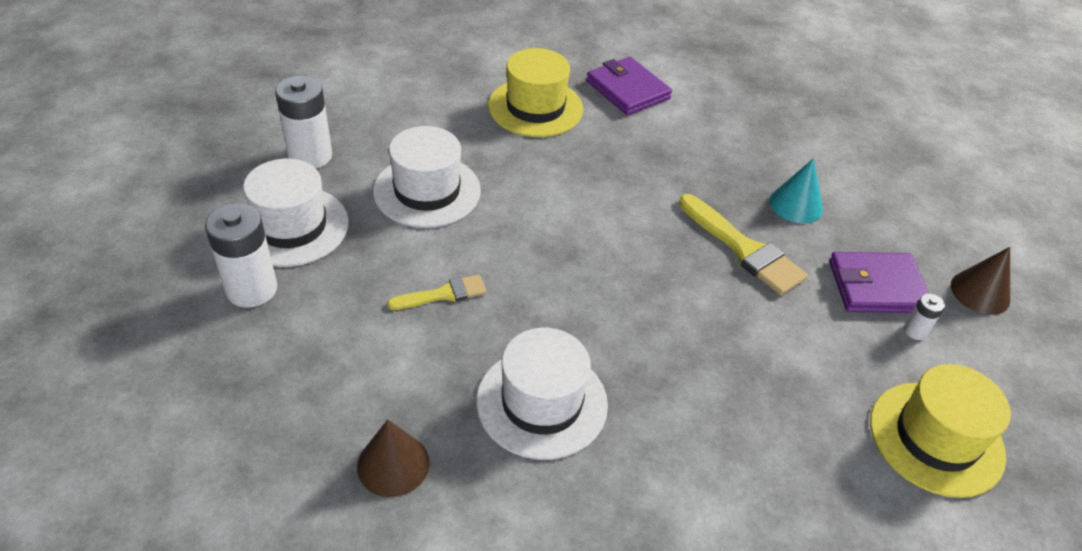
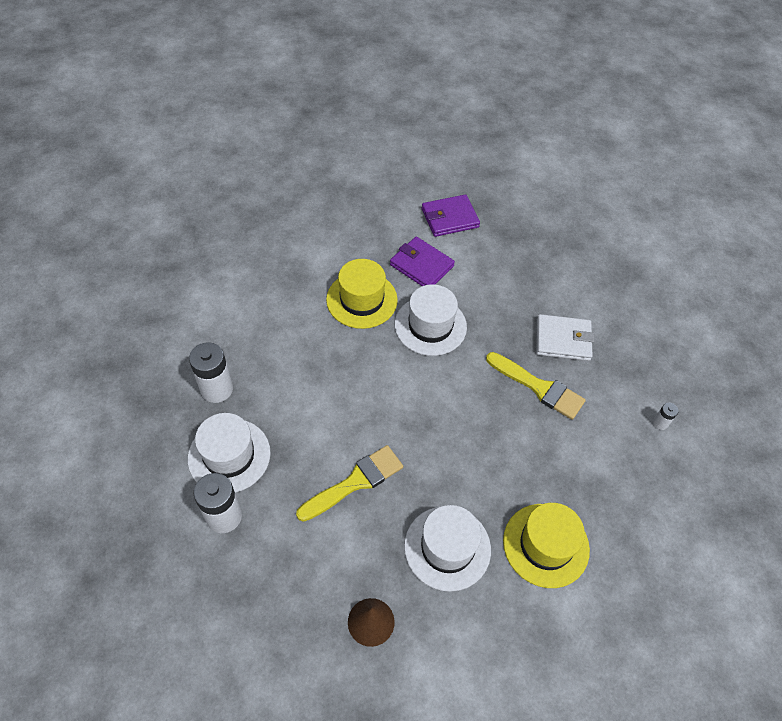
camera: 15 degrees left, 10 degrees up
(427, 191) = (312, 397): white hat -> white hat (430, 325)
(443, 294) = (355, 482): yellow brush -> yellow brush, size x1.70
(796, 205) = (563, 340): turquoise cone -> white wallet
(876, 287) = (629, 394): purple wallet -> purple wallet (450, 218)
(936, 438) = (688, 501): yellow hat -> yellow hat (546, 545)
(980, 292) = (693, 380): brown cone -> none

